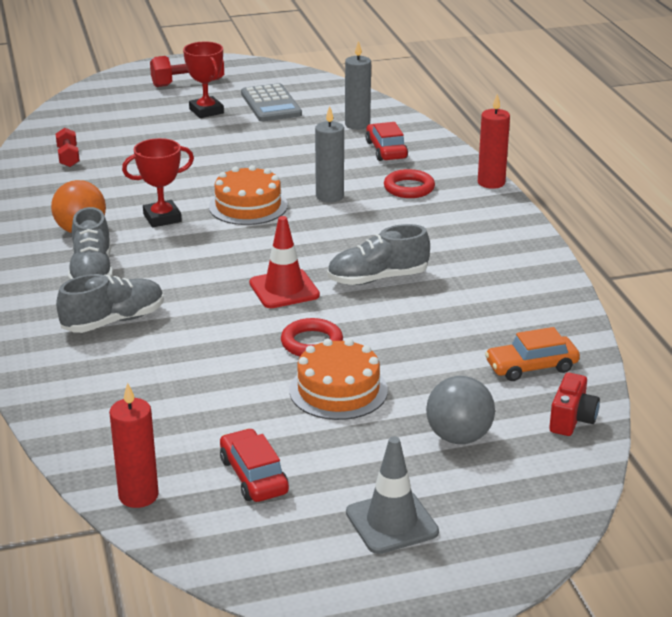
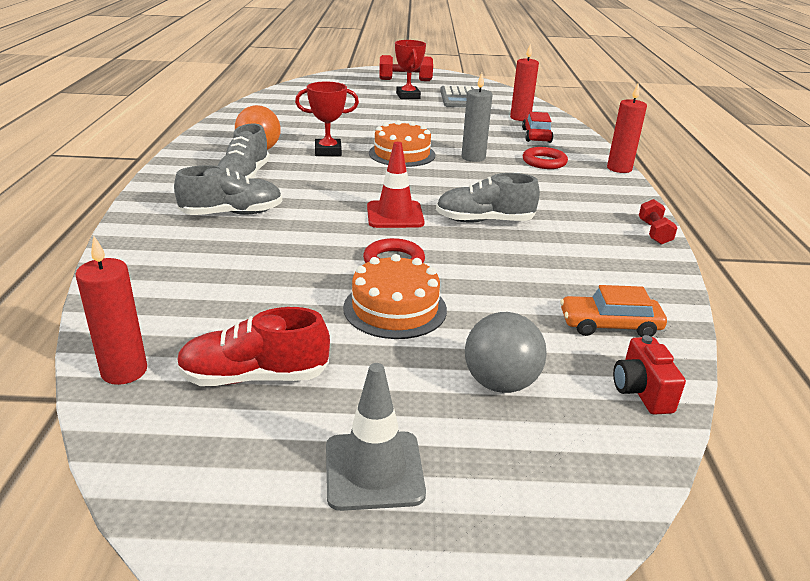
camera: 15 degrees right, 0 degrees up
(68, 157) = (287, 107): red dumbbell -> red dumbbell (654, 232)
(253, 476) = (254, 377): red car -> red shoe
(357, 125) = (520, 118): grey candle -> red candle
(572, 420) = (641, 392): red camera -> red camera turned 135 degrees clockwise

